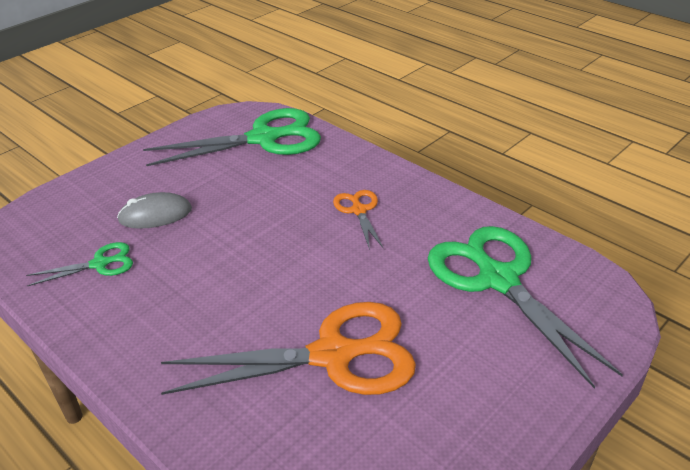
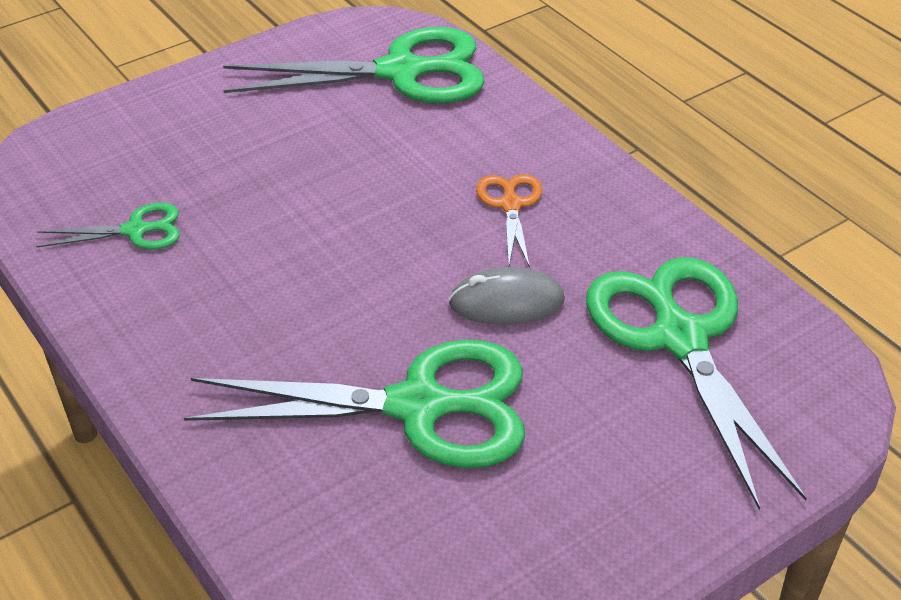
camera: 10 degrees right, 5 degrees up
(155, 215) = (223, 169): grey mouse -> grey mouse (506, 302)
(333, 355) = (420, 406): orange scissors -> green scissors

